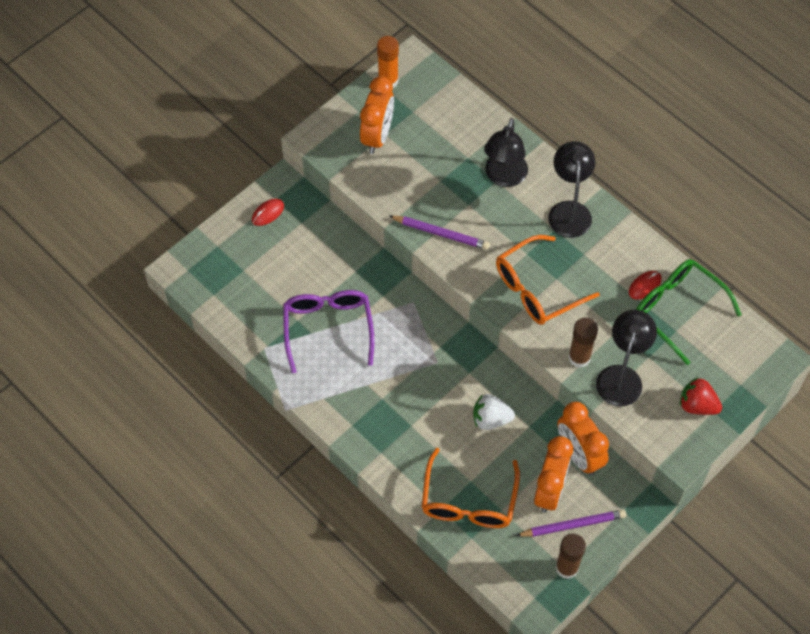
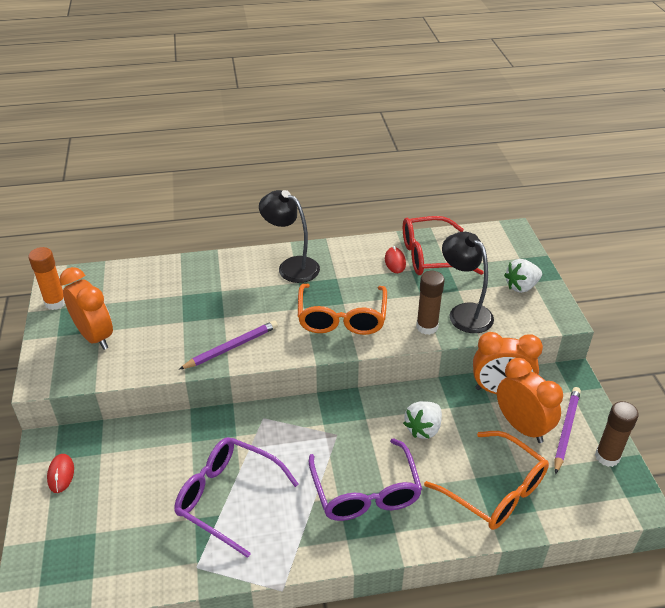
camera: 55 degrees left, 20 degrees down
(399, 414) = (366, 492): none -> purple glasses
(504, 177) = (223, 284): black lamp -> none
(677, 309) = (430, 256): green glasses -> red glasses
(697, 405) = (521, 286): red strawberry -> white strawberry

